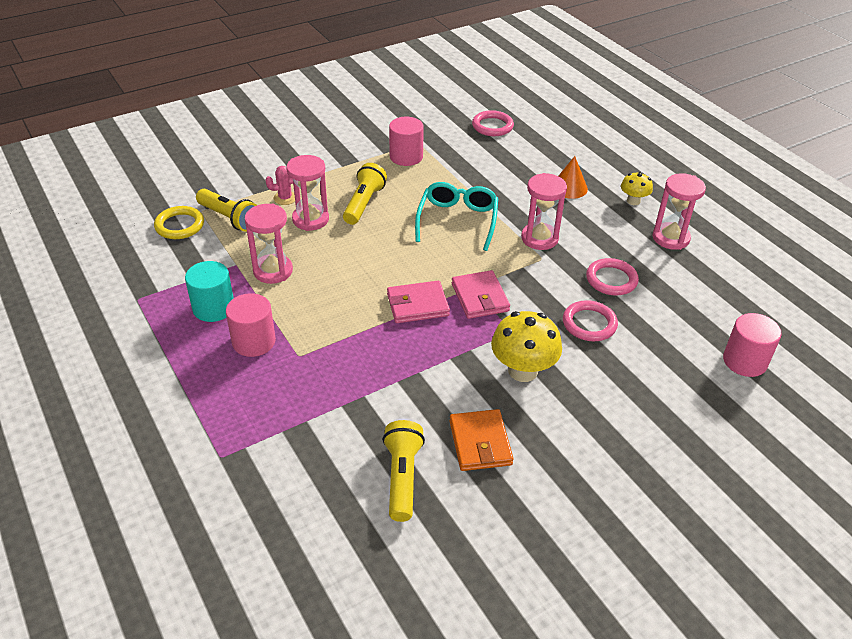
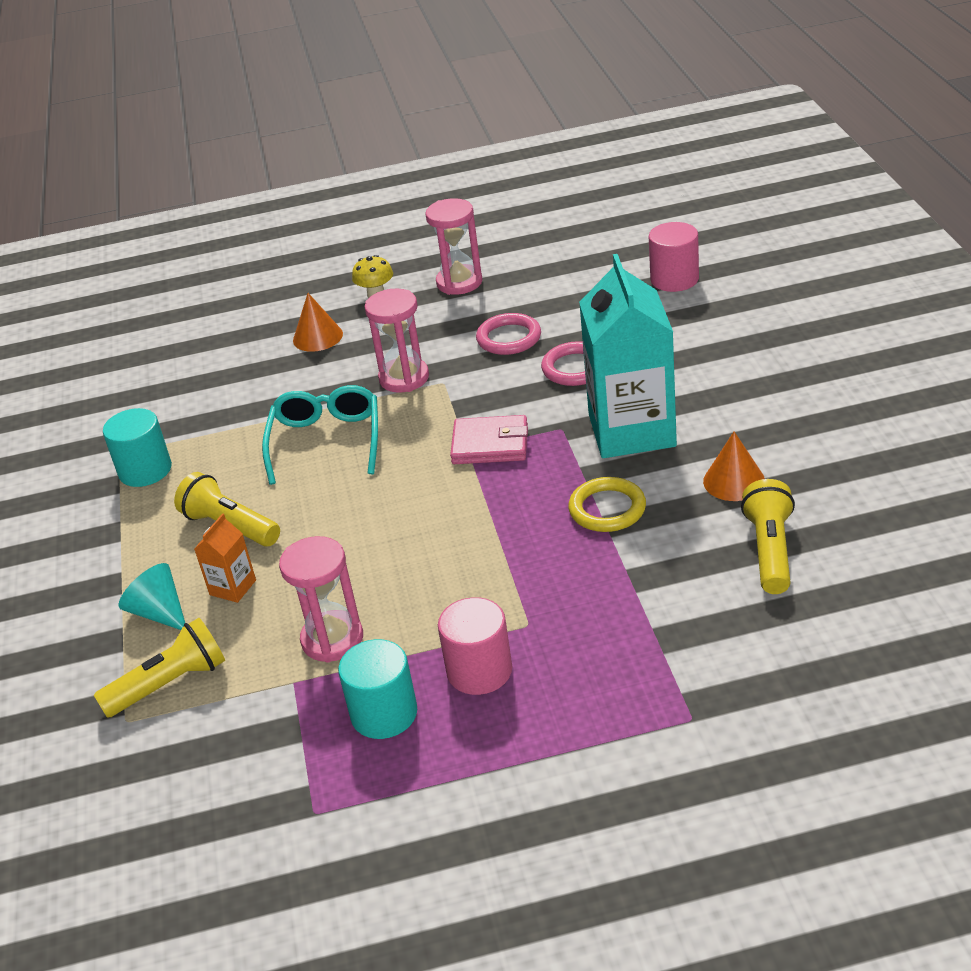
camera: 65 degrees left, 5 degrees down
(179, 225) = (149, 751): yellow ring -> yellow ring (607, 509)
(285, 198) = (159, 612): pink cactus -> turquoise cone
(310, 219) = (233, 587): pink hourglass -> orange carton
(402, 477) = (769, 550): yellow flashlight -> yellow flashlight turned 75 degrees clockwise
(406, 157) = (145, 470): pink cylinder -> turquoise cylinder
(417, 305) = (478, 500): pink wallet -> none
(457, 220) = (326, 441): turquoise glasses -> turquoise glasses turned 60 degrees clockwise
(480, 443) = (734, 481): orange wallet -> orange cone
(492, 126) = (134, 378): pink ring -> none
(523, 370) = (631, 430): yellow mushroom -> turquoise carton

